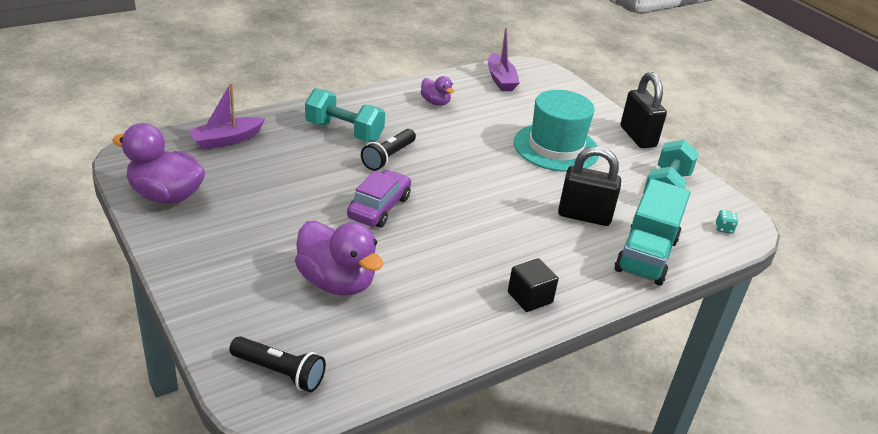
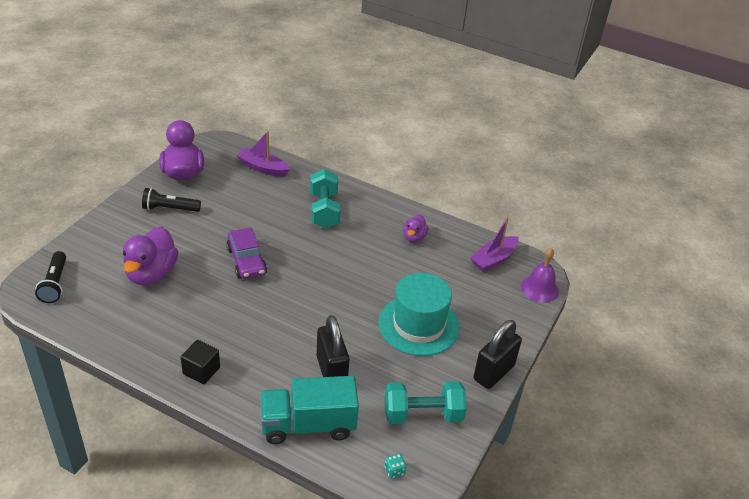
camera: 60 degrees right, 5 degrees up
(379, 207) = (246, 261): purple car -> purple car turned 75 degrees clockwise
(388, 157) = (312, 242): black flashlight -> black flashlight (170, 209)
(554, 77) = (539, 289): none -> purple bell

